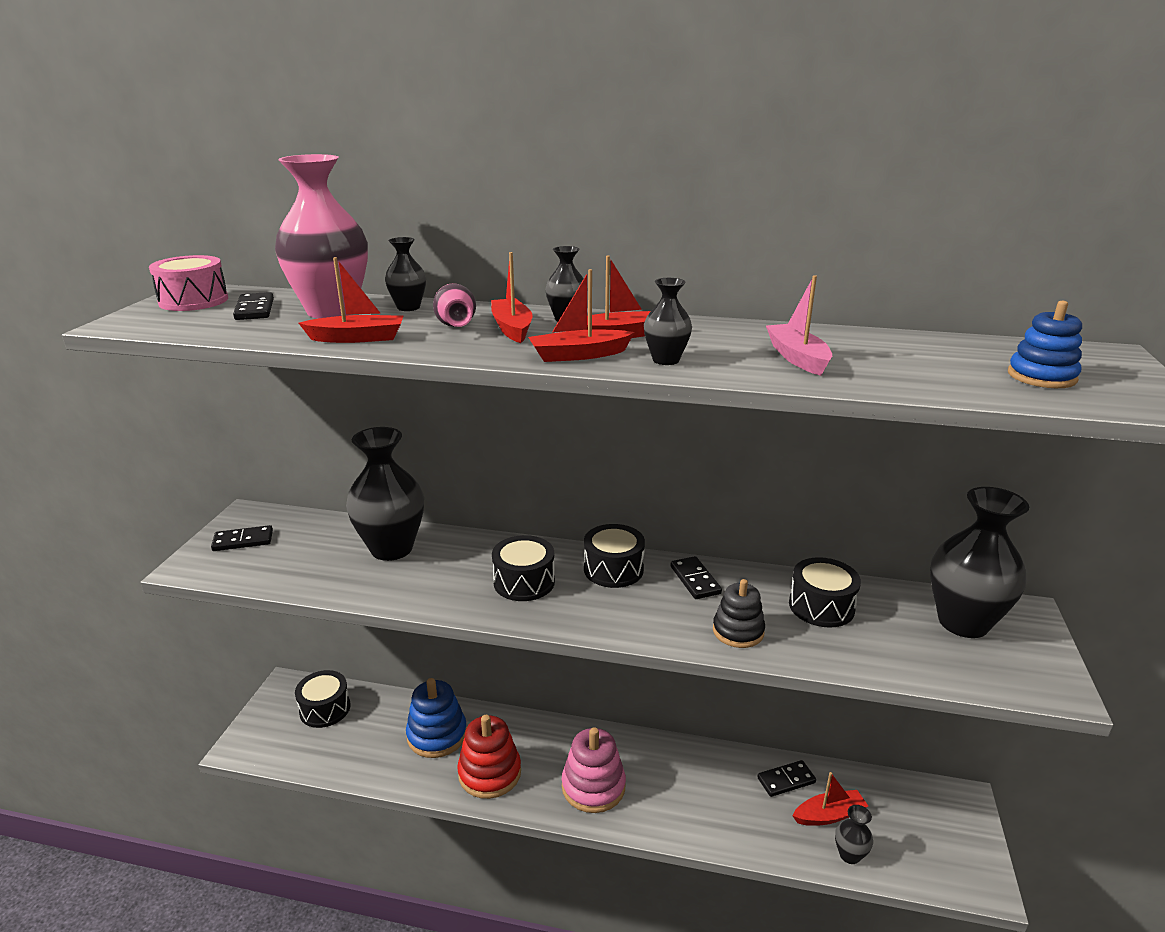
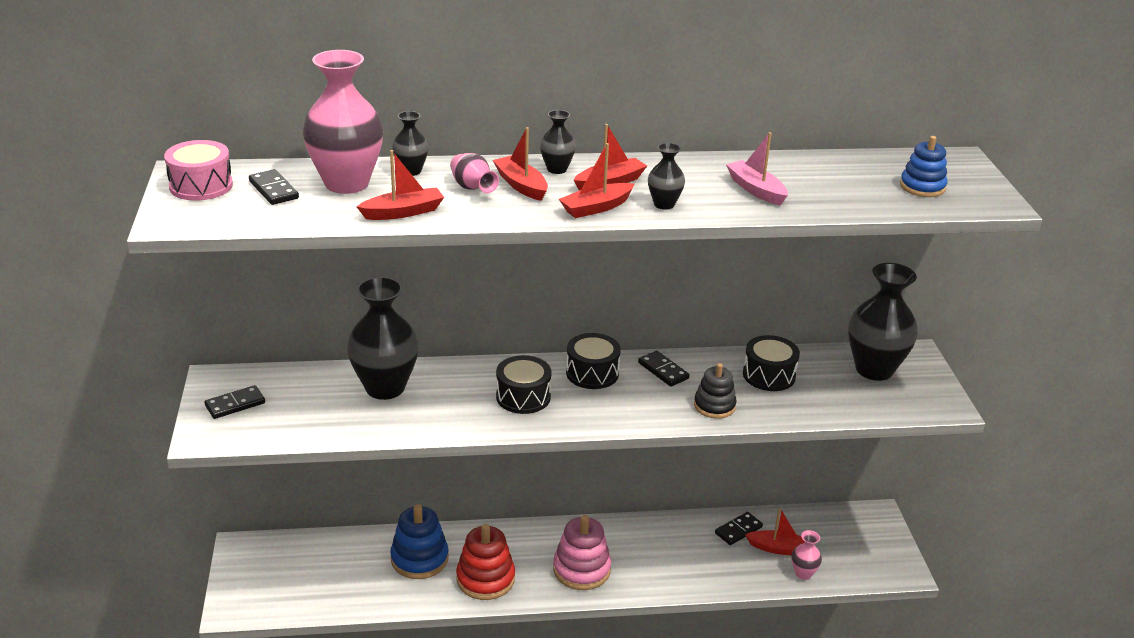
camera: 20 degrees left, 5 degrees up
(325, 709) = (295, 559): black drum -> none
(829, 815) = (779, 548): red boat -> red boat turned 45 degrees clockwise
(849, 855) = (803, 573): black vase -> pink vase

